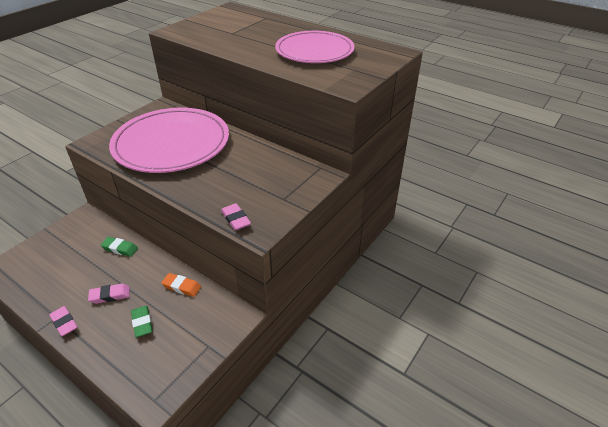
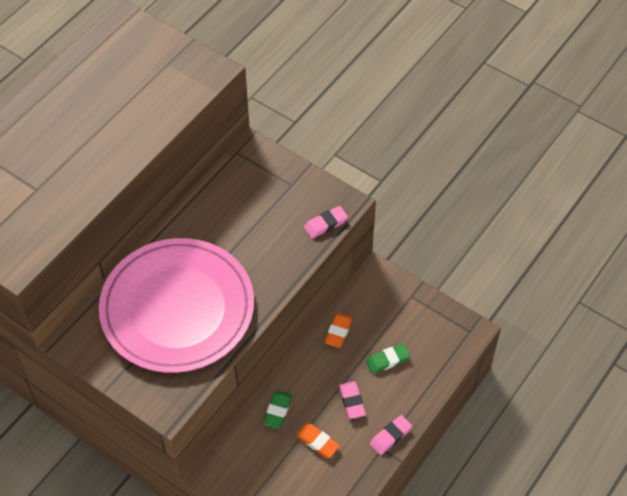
camera: 90 degrees left, 15 degrees up
(82, 273) = (318, 442): none -> orange eraser
(314, 51) = (112, 98): pink plate -> none

